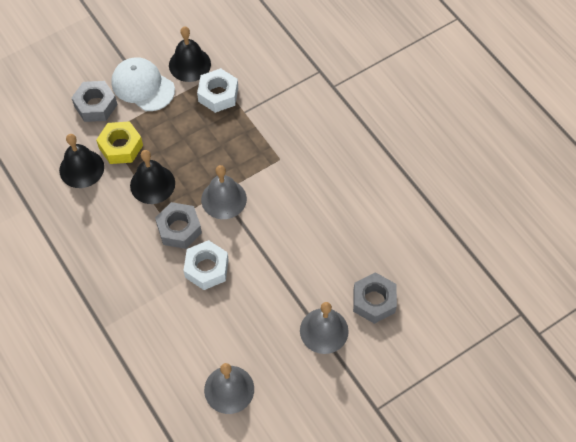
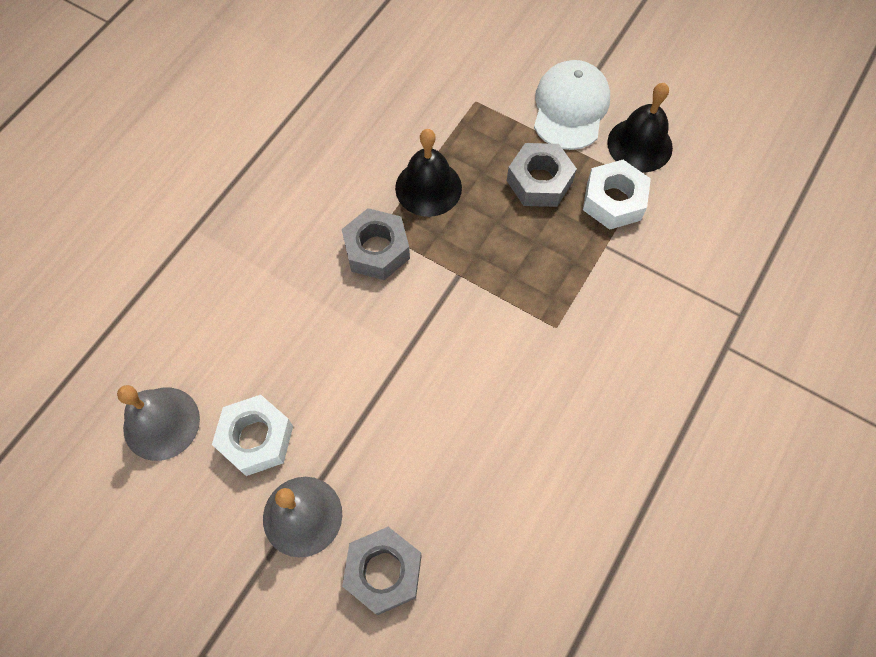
camera: 65 degrees right, 5 degrees up
(81, 168) = (409, 100): black bell -> none
(95, 105) = (509, 71): grey nut -> grey nut (539, 181)
(121, 147) = (464, 126): yellow nut -> none
(206, 268) = (333, 311): white nut -> white nut (256, 438)
(224, 199) = (451, 283): grey bell -> none

